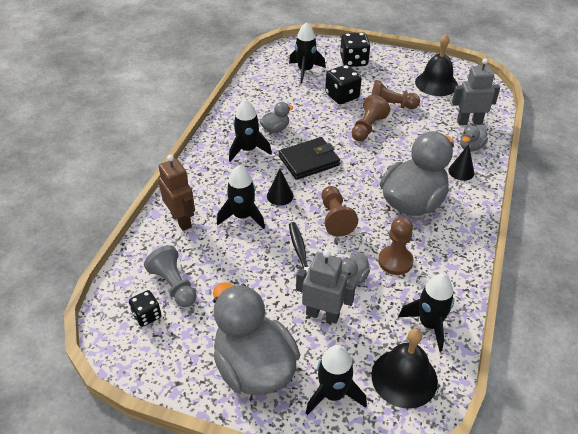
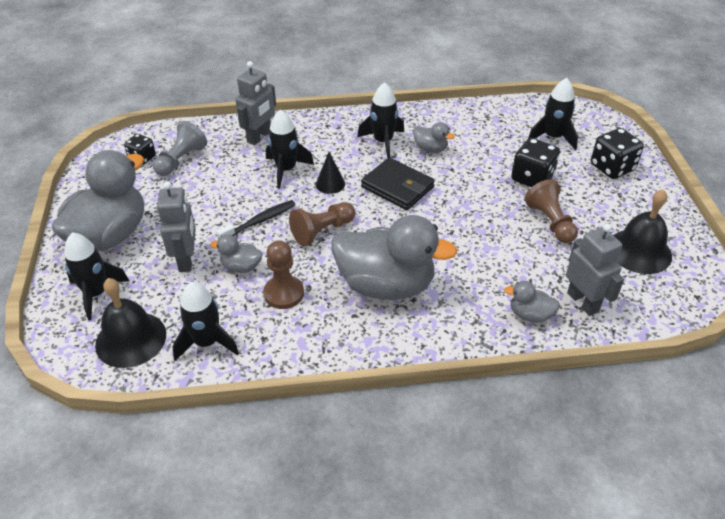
camera: 65 degrees right, 0 degrees up
(181, 220) = (259, 137): brown robot -> grey robot
(367, 128) = (491, 214): brown pawn -> none
(461, 171) = (473, 316): black cone -> none

